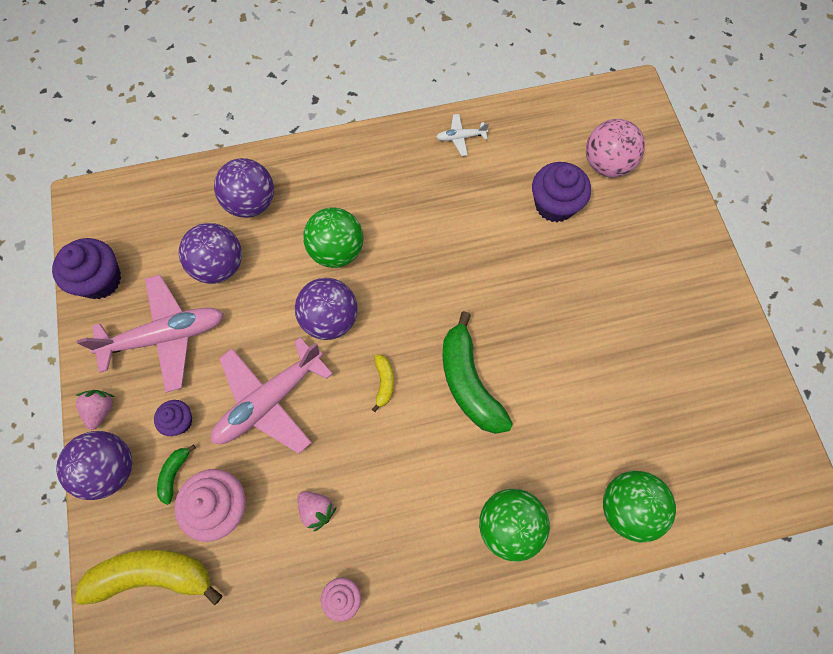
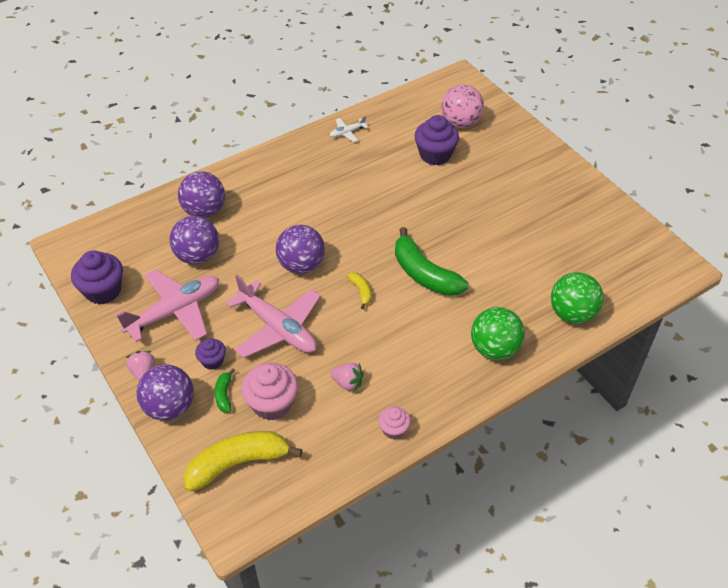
camera: 20 degrees left, 20 degrees down
(269, 401) = (278, 328): pink plane -> pink plane turned 75 degrees counterclockwise
(337, 251) = (286, 223): green ball -> none

